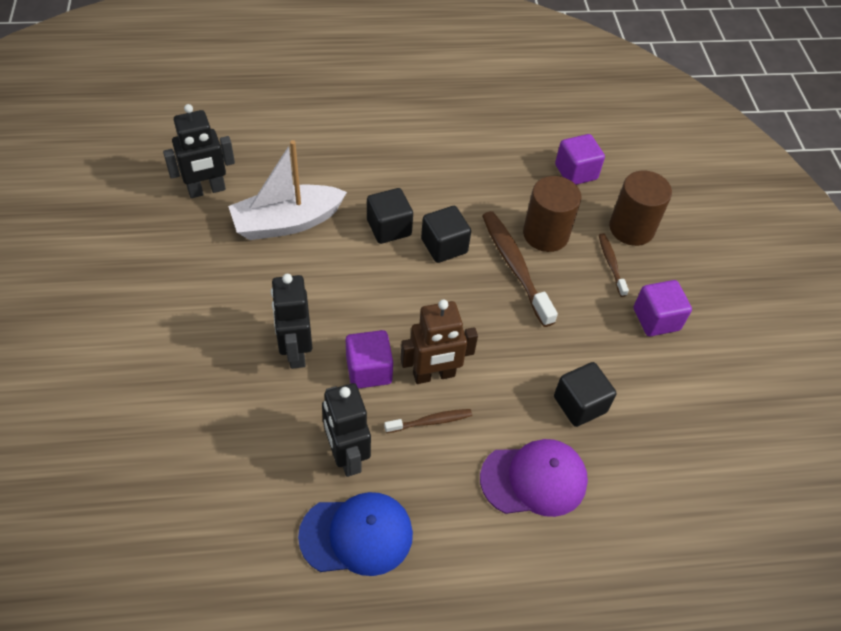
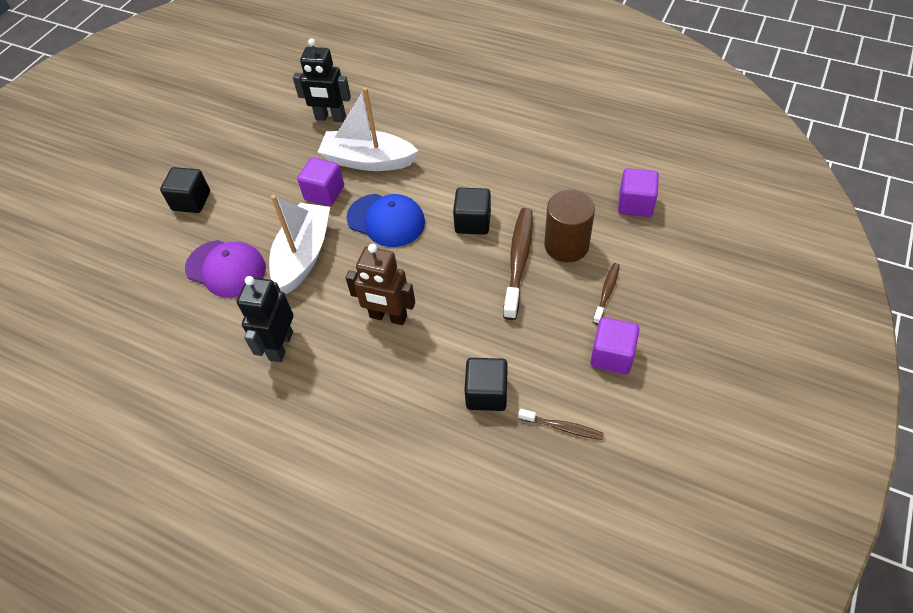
camera: 40 degrees right, 0 degrees up
(295, 351) = (303, 255): black robot -> white boat
(357, 535) = (244, 405): blue cap -> blue cap (386, 220)
(369, 370) = (343, 292): purple cube -> purple cube (324, 193)
(389, 228) = (440, 192): black cube -> black cube (191, 201)
(430, 421) = (358, 350): brown toothbrush -> brown toothbrush (562, 427)
(534, 479) = (402, 433): purple cap -> purple cap (226, 268)
(631, 228) = (650, 270): brown cylinder -> none

